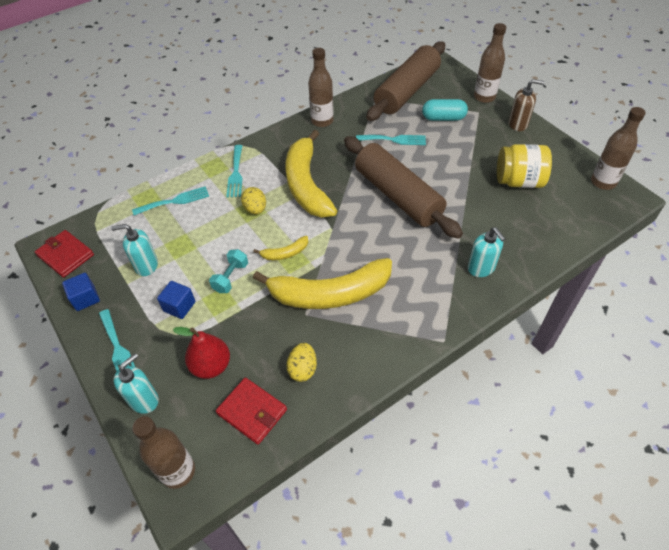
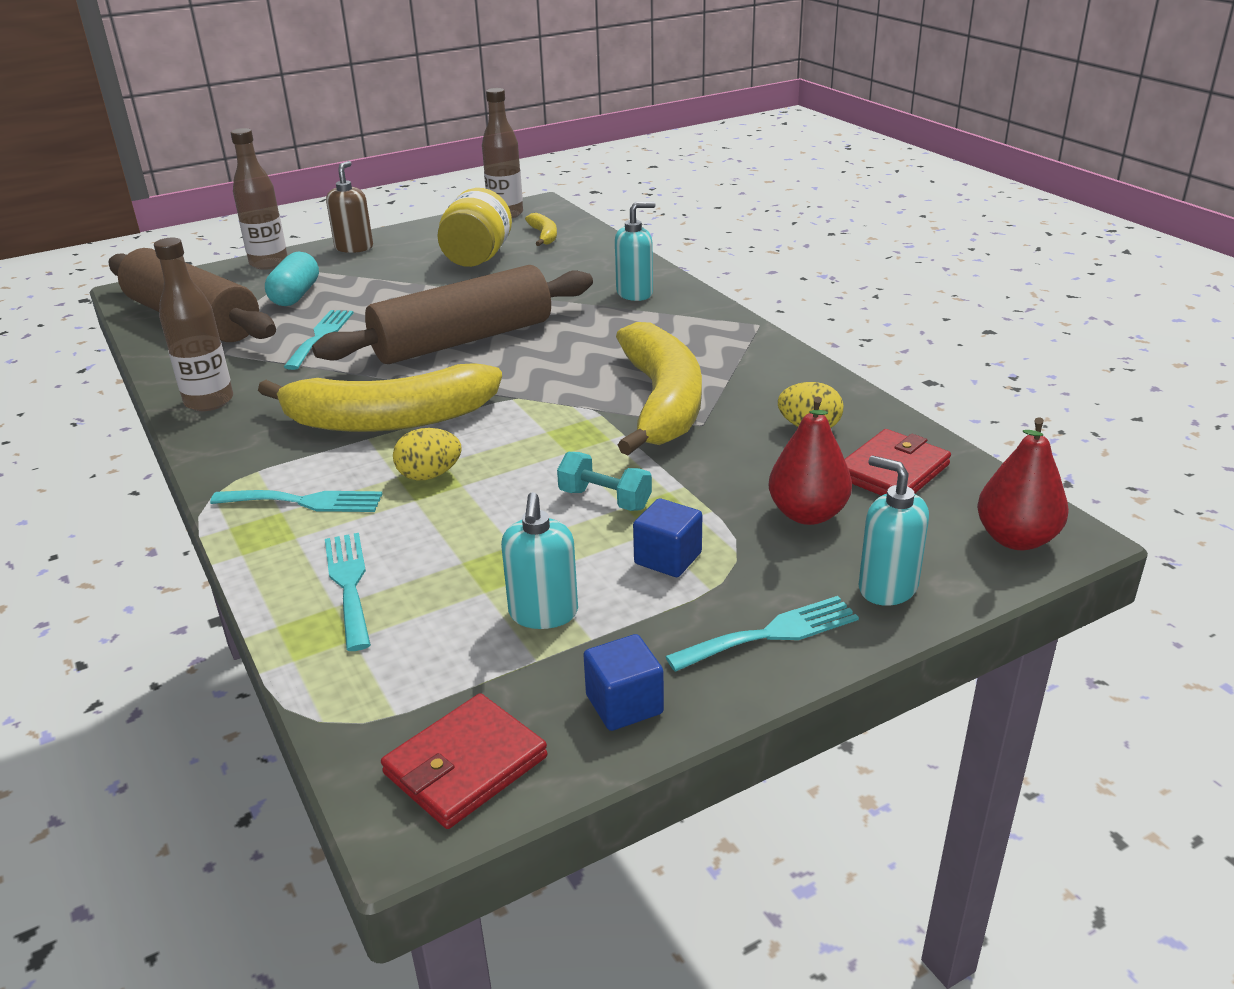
camera: 85 degrees left, 20 degrees down
(178, 471) = (1016, 539): brown bottle -> red pear
(285, 253) = (560, 442): yellow banana -> yellow banana (544, 236)

